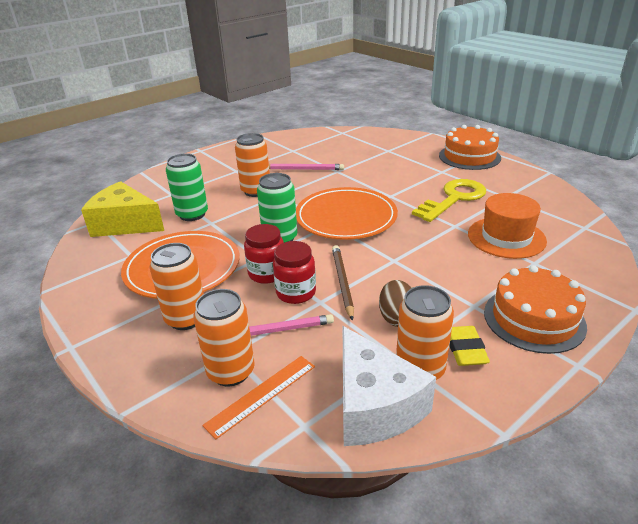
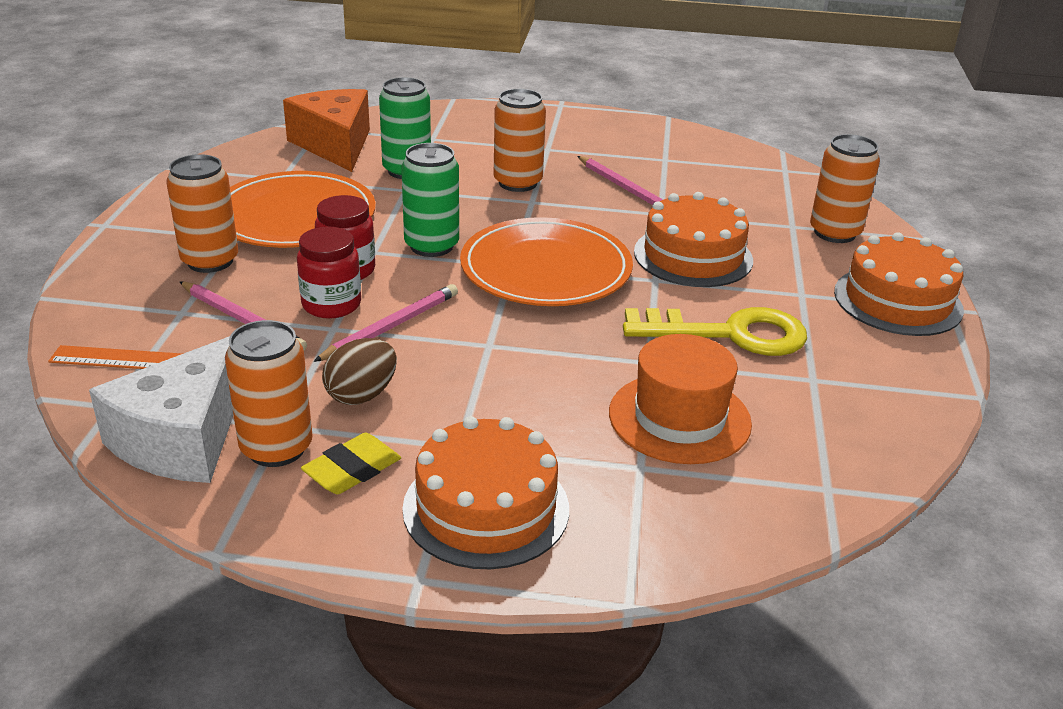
camera: 45 degrees right, 0 degrees up
(125, 224) = (335, 145): yellow cheese -> orange cheese
(231, 372) = (152, 326): orange can -> orange can (834, 233)
(342, 282) = (391, 326): brown pencil -> pink pencil
(383, 179) = (693, 256): none -> orange cake

